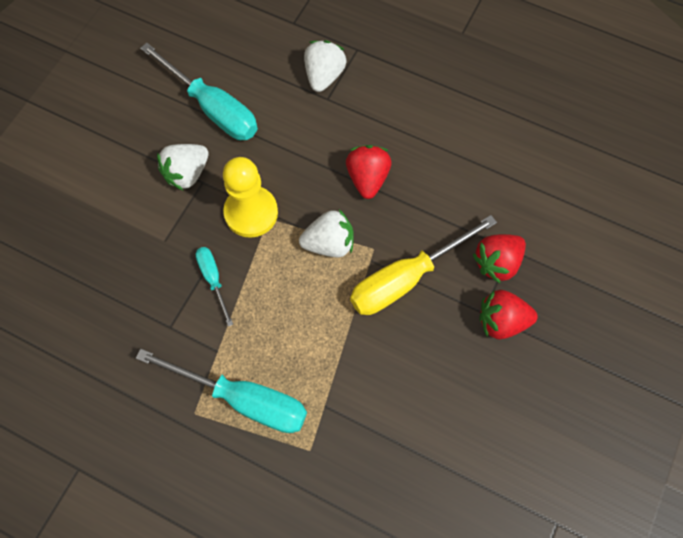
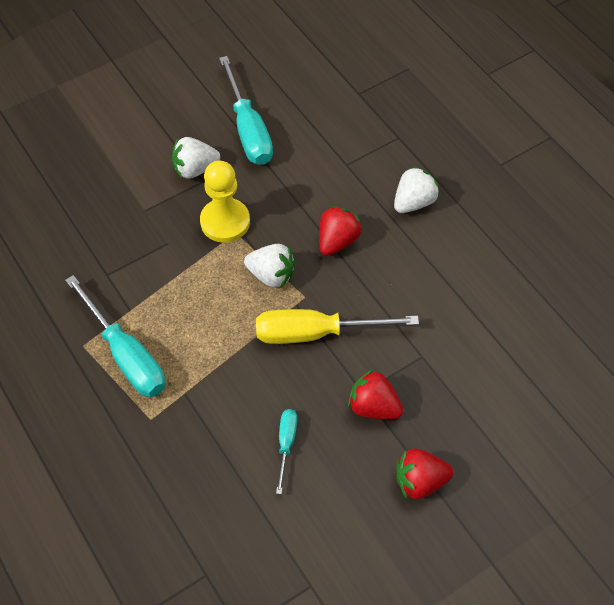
camera: 30 degrees right, 10 degrees down
(213, 279) = (162, 256): turquoise screwdriver -> turquoise screwdriver (286, 444)
(324, 76) = (355, 145): white strawberry -> white strawberry (413, 202)
(497, 263) = (402, 359): red strawberry -> red strawberry (419, 481)

